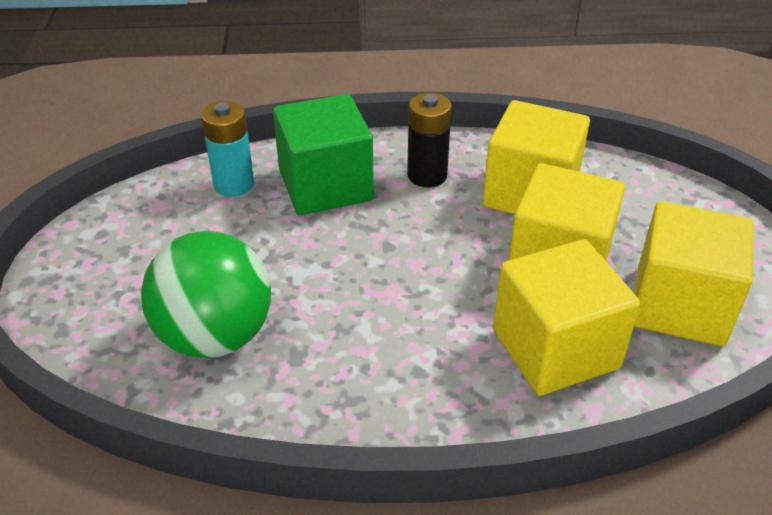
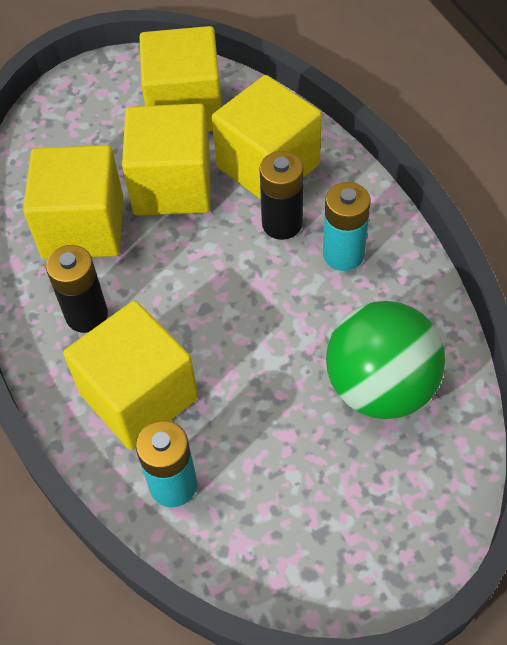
camera: 110 degrees left, 15 degrees up
(325, 185) = (139, 396): green cube -> yellow cube
(390, 369) = (343, 254): none -> turquoise battery
(461, 332) = (282, 224): none -> black battery

